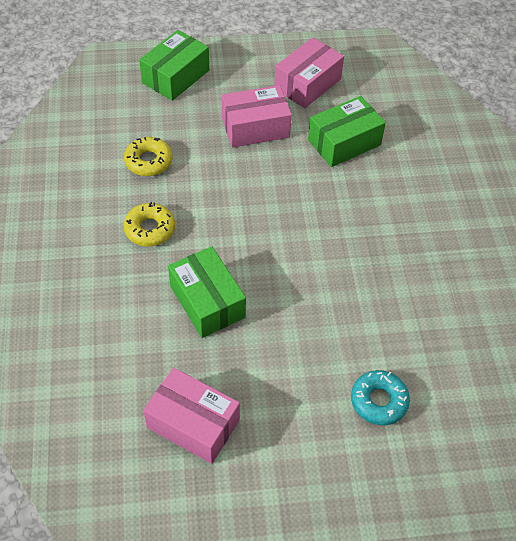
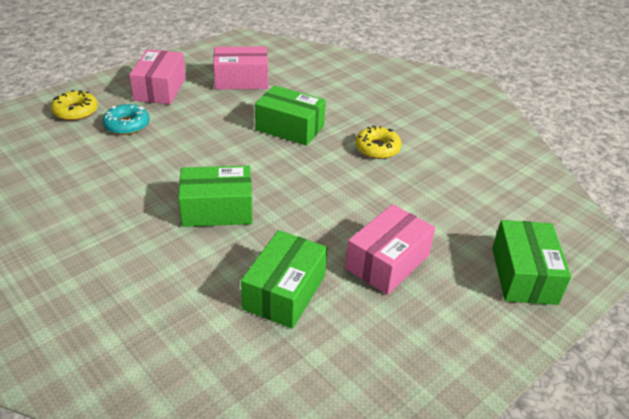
camera: 145 degrees right, 15 degrees down
(148, 161) = (439, 189): yellow donut -> yellow donut (76, 111)
(307, 84) = (387, 345): pink box -> pink box (160, 89)
(348, 233) = (217, 210): none -> green box

